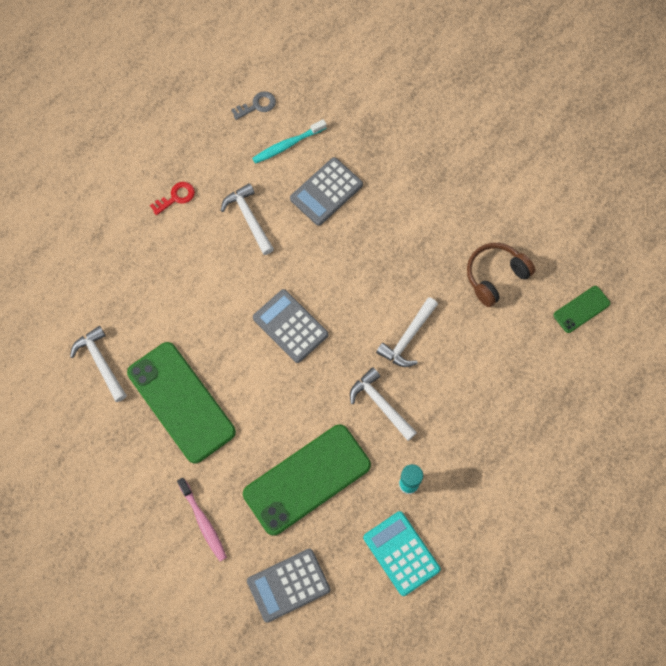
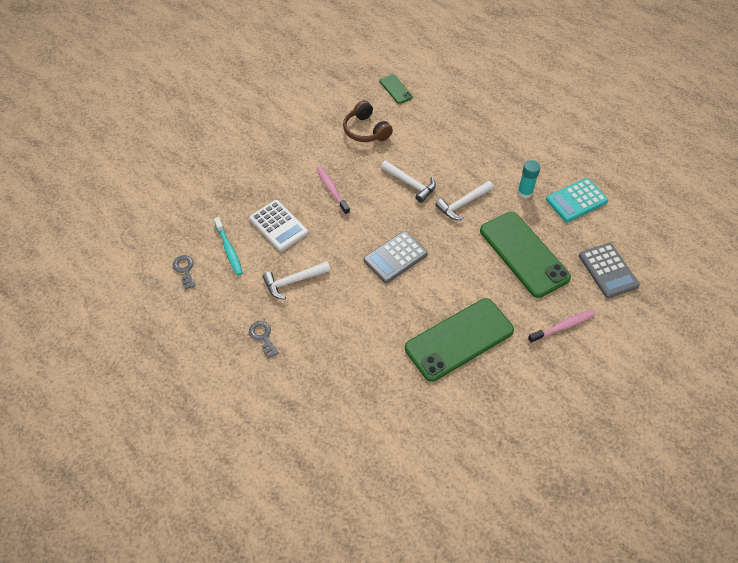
camera: 85 degrees left, 15 degrees down
(100, 362) = (420, 404): white hammer -> none
(176, 197) = (263, 337): red key -> grey key
(326, 192) = (278, 226): grey calculator -> white calculator
(387, 245) = (332, 190): none -> pink toothbrush

